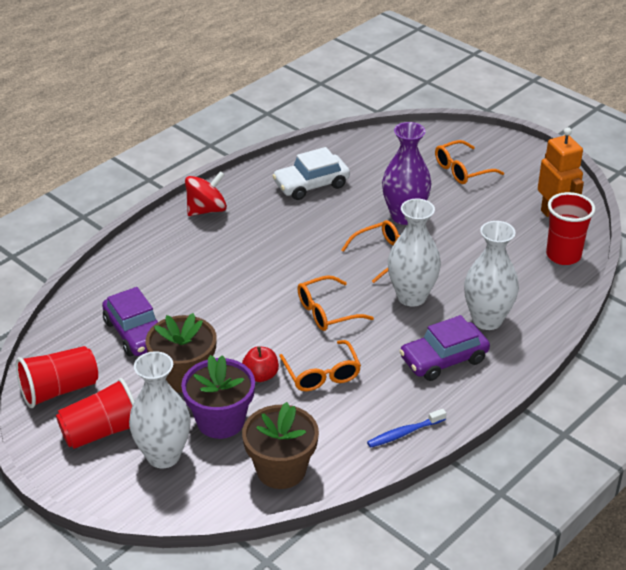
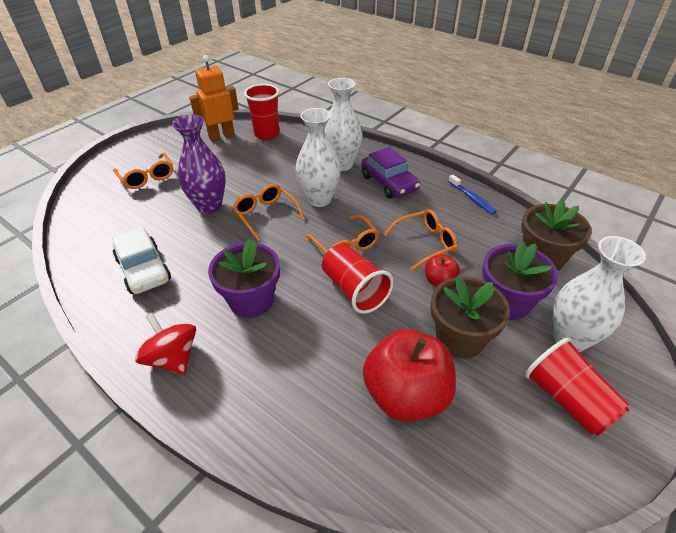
camera: 95 degrees left, 5 degrees up
(59, 390) = (526, 461): red cup -> red cup (354, 290)
(136, 333) = (406, 395): purple car -> red apple
(260, 248) = (251, 300): none -> purple flower pot

